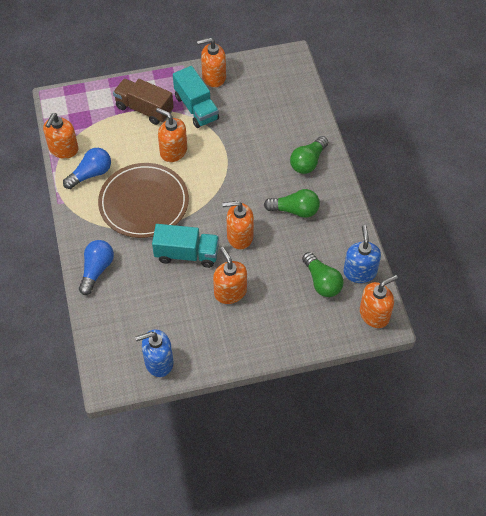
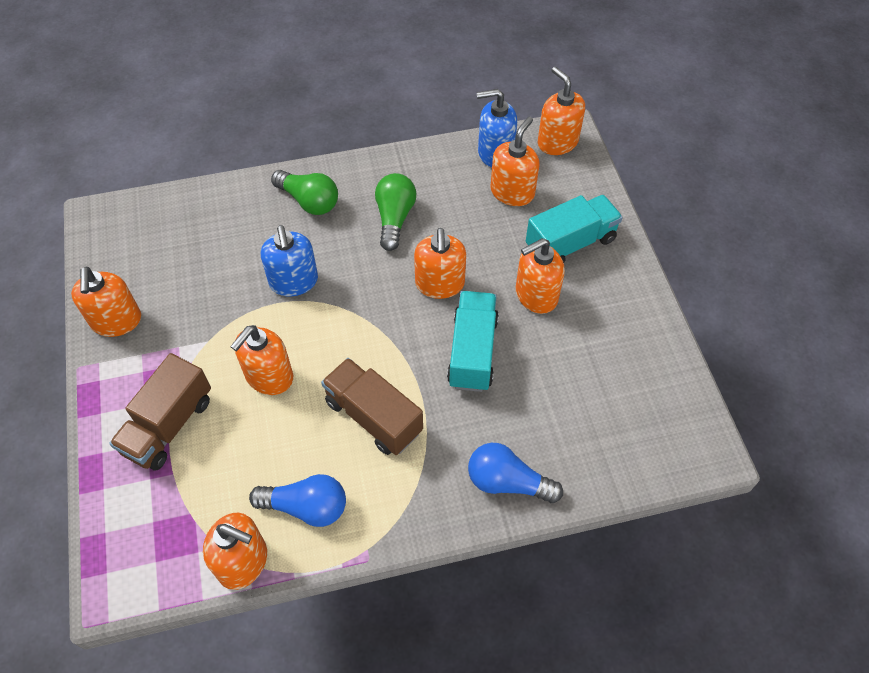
camera: 90 degrees left, 0 degrees up
(91, 174) = (306, 507): blue light bulb -> blue light bulb turned 135 degrees clockwise
(144, 203) = (373, 417): brown plate -> brown truck
(158, 362) = (662, 383): blue soap dispenser -> blue soap dispenser (294, 281)
(196, 108) = (180, 345): turquoise truck -> turquoise truck (570, 243)
(322, 282) = (512, 192): green light bulb -> orange soap dispenser

